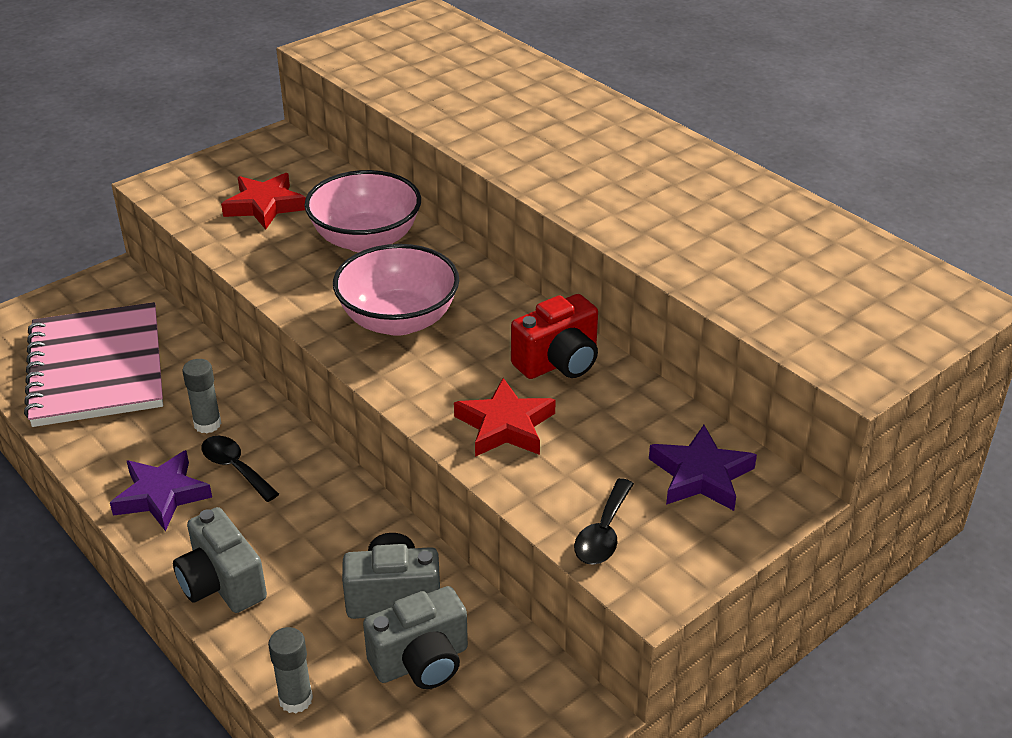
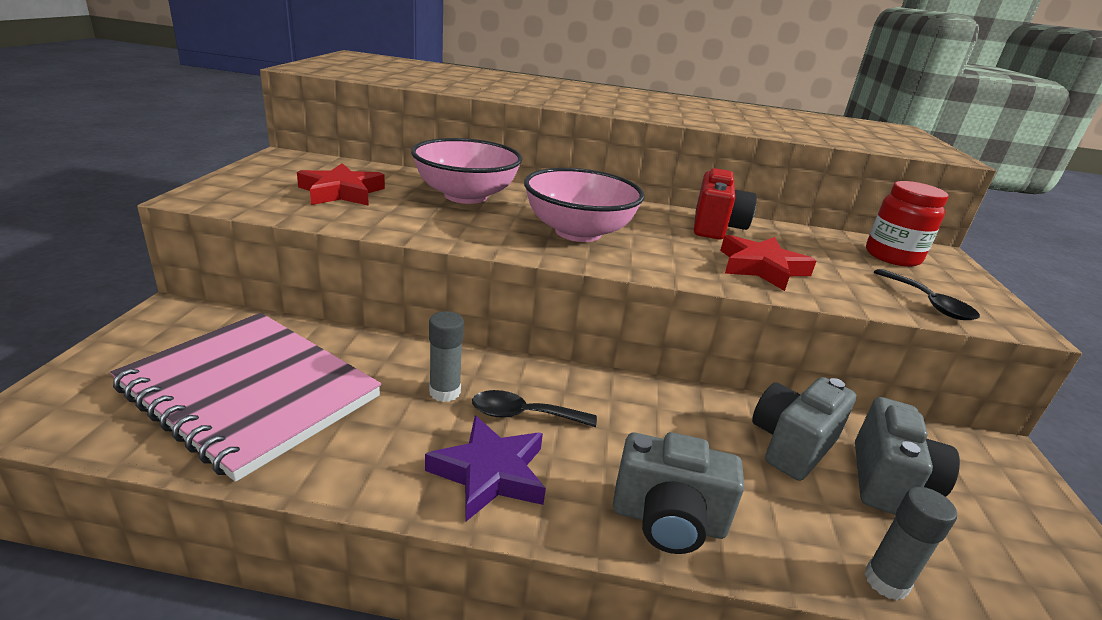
camera: 45 degrees left, 10 degrees down
(701, 475) = (892, 257): purple star -> red jar

